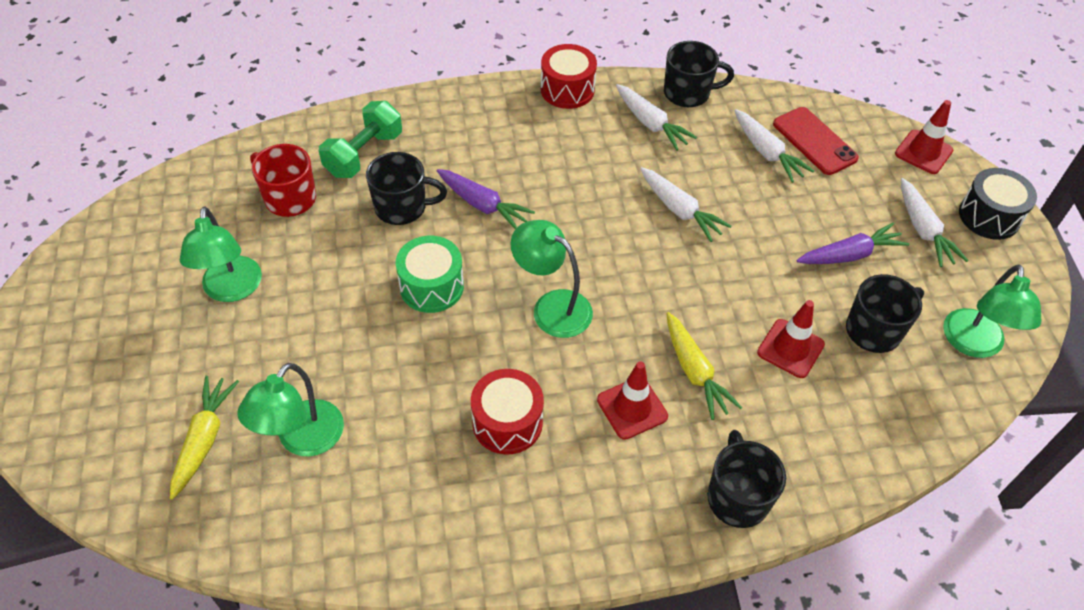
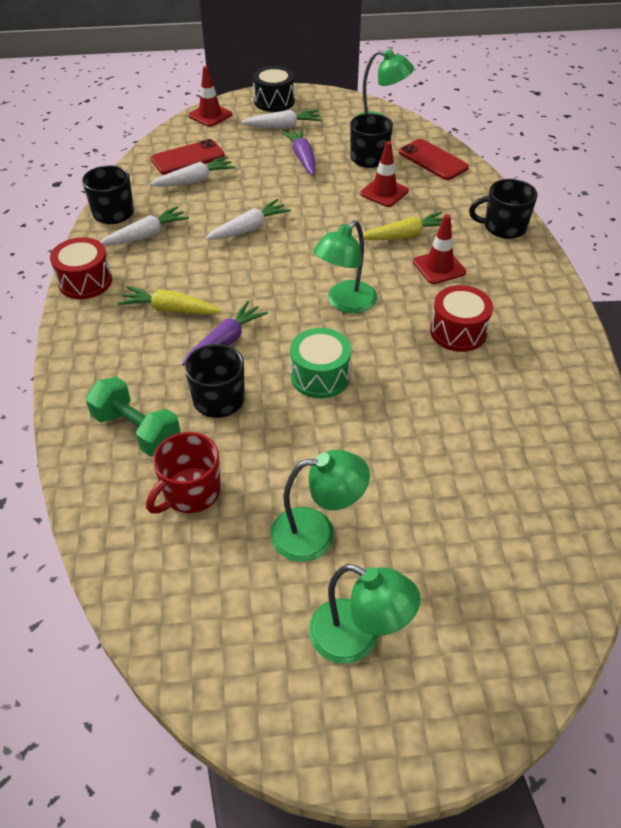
camera: 85 degrees left, 5 degrees down
(204, 439) = (498, 536): yellow carrot -> yellow carrot (169, 309)
(302, 440) = (490, 460): green lamp -> green lamp (358, 638)
(893, 413) = (433, 160): none -> red phone

